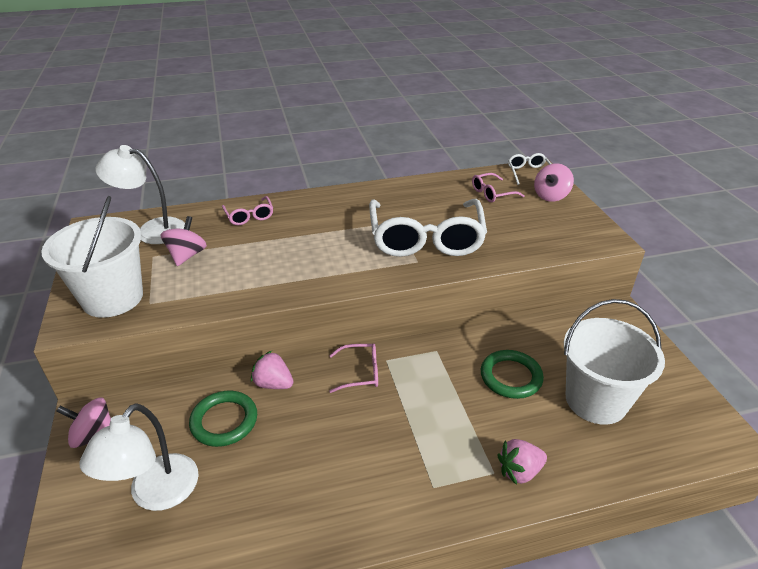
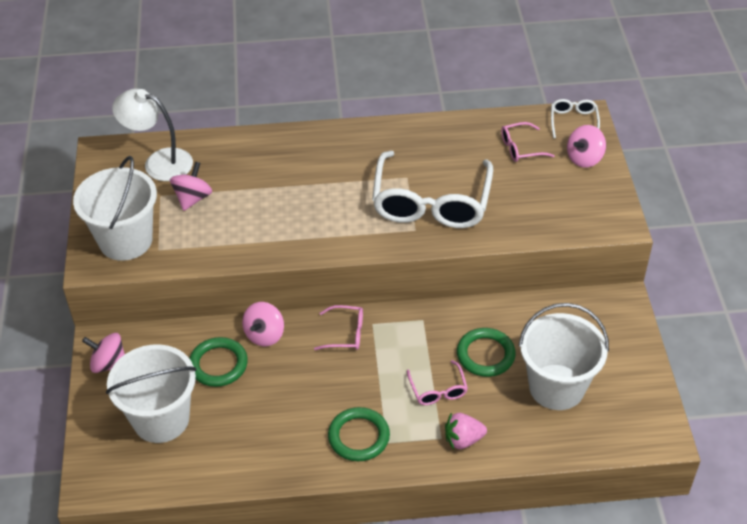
camera: 10 degrees right, 10 degrees up
(156, 494) = (161, 419): white lamp -> white bucket
(249, 216) = (256, 154): pink glasses -> pink glasses (438, 390)
(273, 384) = (264, 335): pink strawberry -> pink spinning top
(399, 484) = (358, 437): none -> green ring

